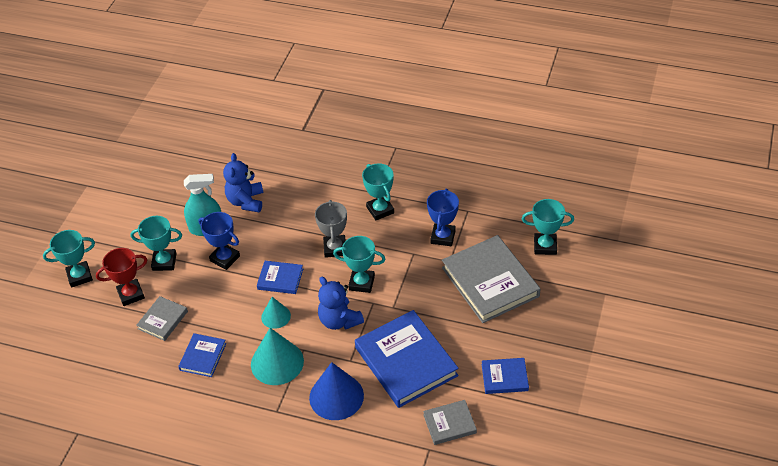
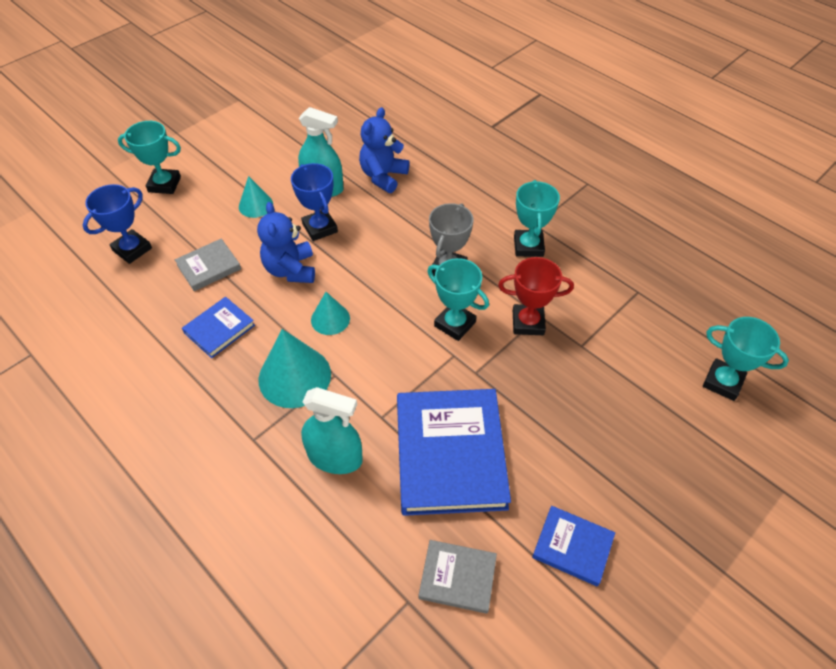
camera: 25 degrees right, 5 degrees up
(131, 294) = (198, 225): red trophy -> red trophy (528, 323)
(164, 262) = (256, 205): turquoise trophy -> turquoise cone
(280, 279) = (364, 277): blue book -> none
(336, 396) = (335, 457): blue cone -> turquoise spray bottle
(339, 320) = (400, 359): blue teddy bear -> blue teddy bear (291, 270)
(443, 237) = (588, 311): blue trophy -> blue trophy (132, 249)
(490, 282) = (621, 397): grey book -> none

